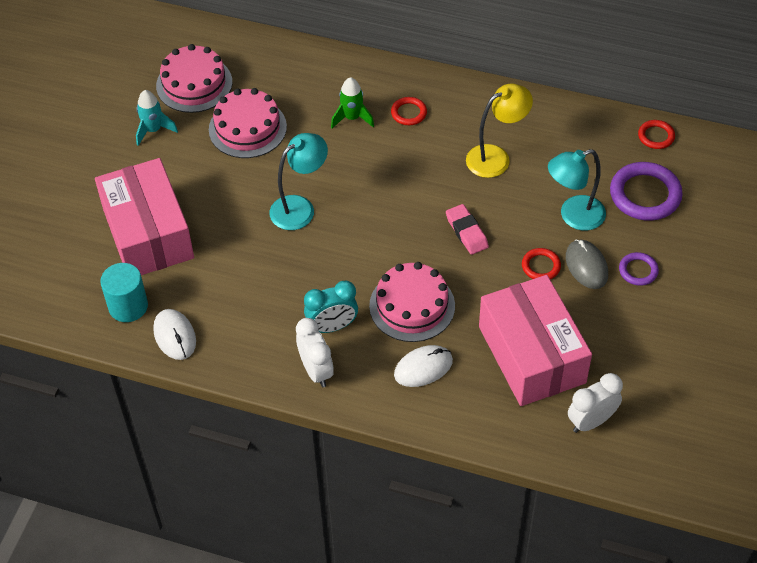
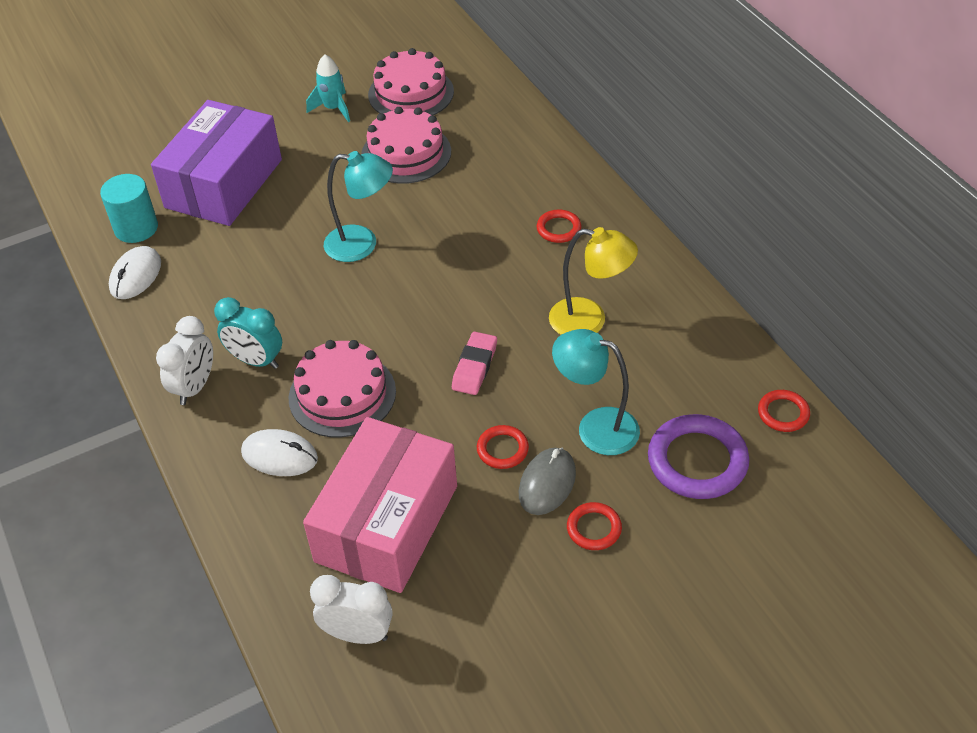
camera: 45 degrees right, 5 degrees down
(148, 233) = (224, 183): pink box -> purple box
(352, 118) = (503, 201): green rocket -> none
(638, 271) = (594, 528): purple ring -> red ring

